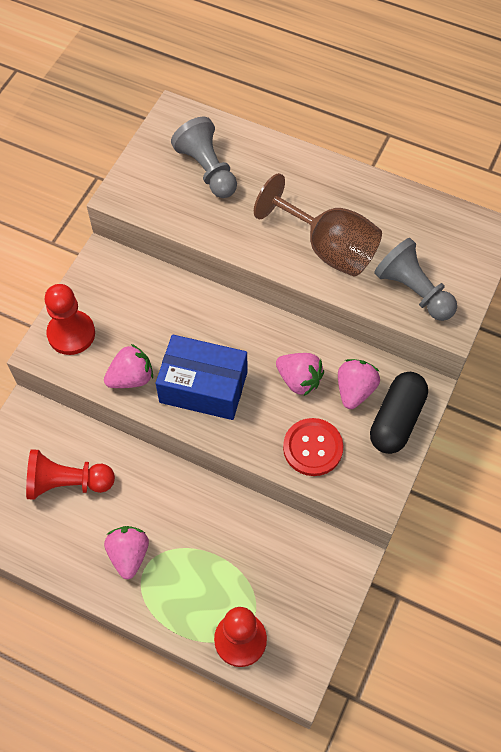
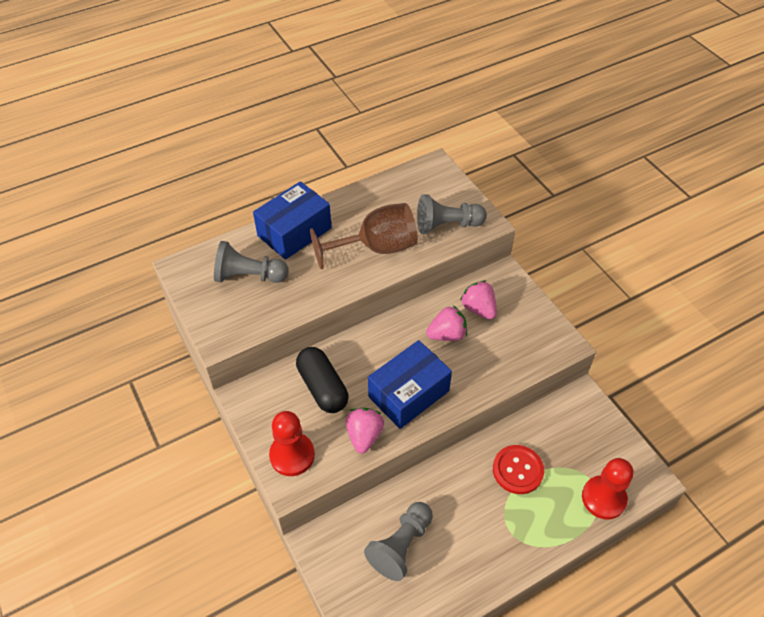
camera: 55 degrees left, 10 degrees down
(67, 483) = (401, 545): red pawn -> grey pawn
(129, 555) = (491, 535): pink strawberry -> none
(289, 169) = (294, 232): none -> blue box
(313, 448) = (504, 357): red button -> red button (517, 470)
(396, 420) = (516, 300): black capsule -> black capsule (322, 387)

